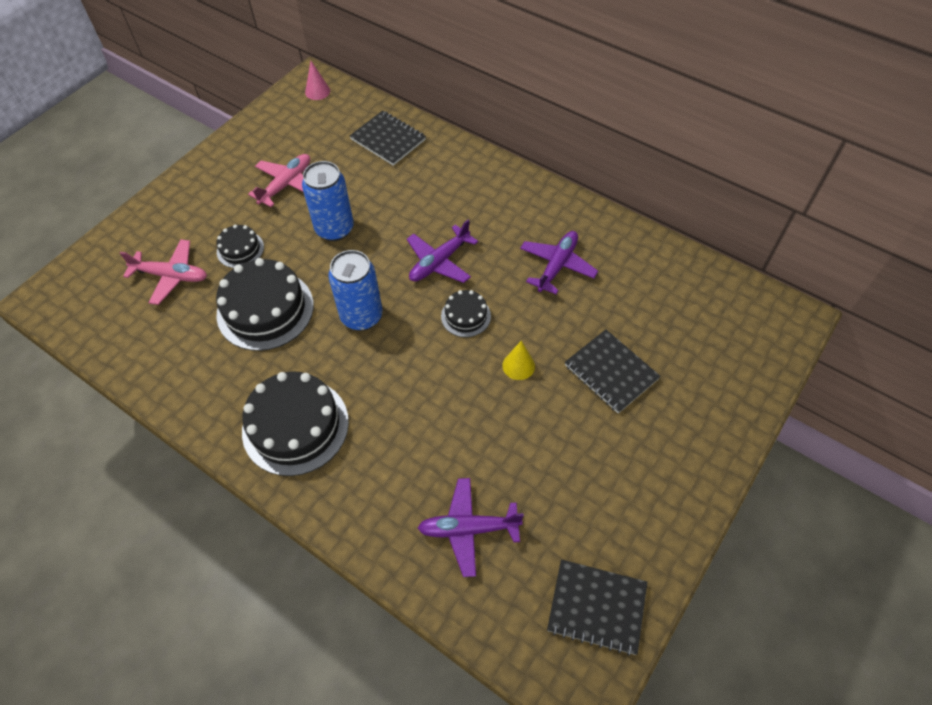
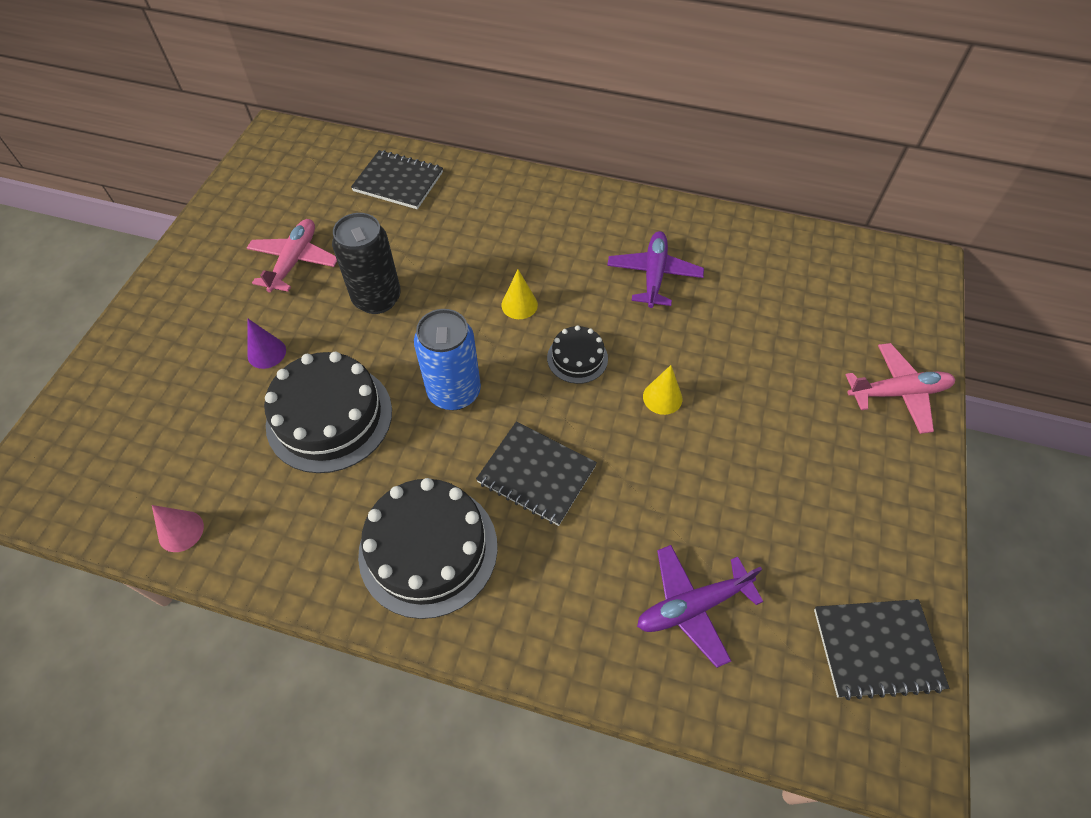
camera: 20 degrees left, 0 degrees up
(171, 276) = (187, 409): pink plane -> pink plane (898, 393)
(240, 249) = (266, 353): black cake -> purple cone
(317, 91) = (289, 146): pink cone -> pink cone (181, 531)
(334, 229) = (377, 298): blue can -> black can
(439, 262) = (519, 305): purple plane -> yellow cone
(611, 372) = (766, 375): black notebook -> black notebook (536, 474)

